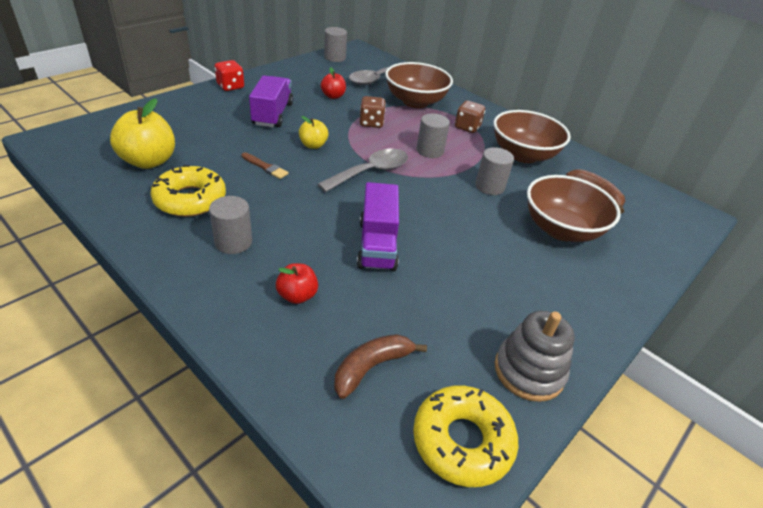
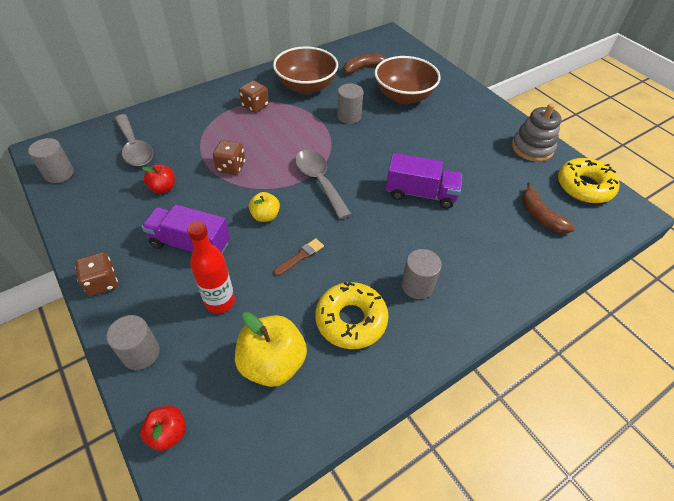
camera: 75 degrees left, 10 degrees up
(212, 132) = (220, 302): none -> red bottle
(230, 86) = (102, 282): red dice -> brown dice
(297, 295) = (479, 247): red apple -> red apple (168, 433)
(415, 102) = (196, 128): brown bowl -> none
(430, 150) = (290, 138): grey cylinder -> grey cylinder (141, 353)

